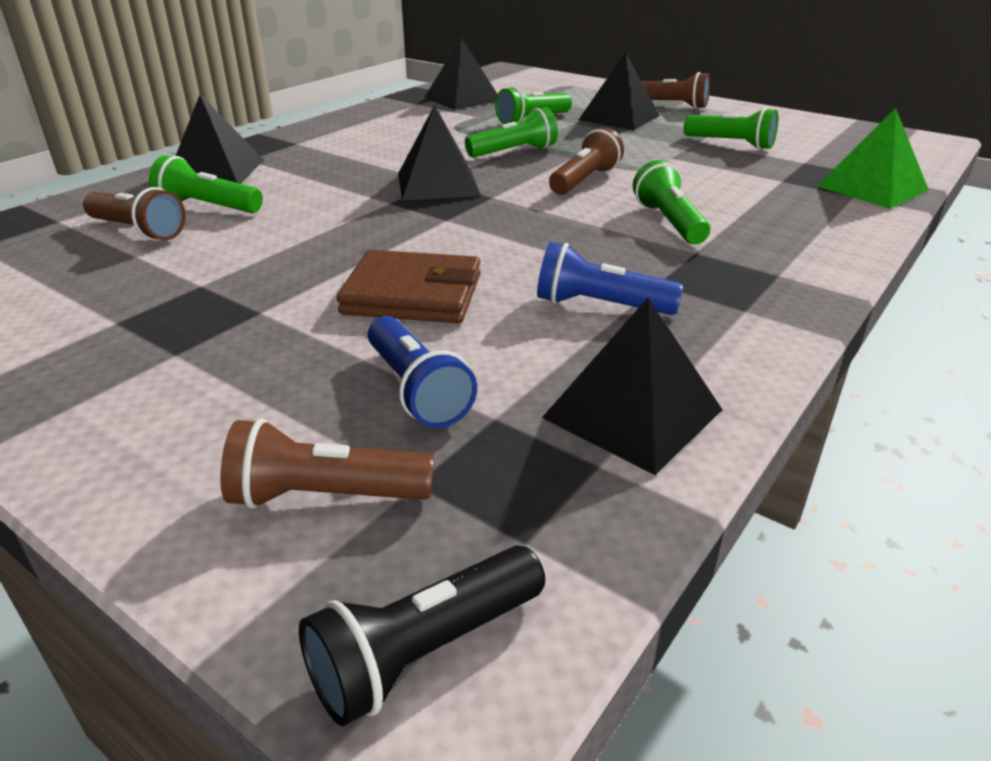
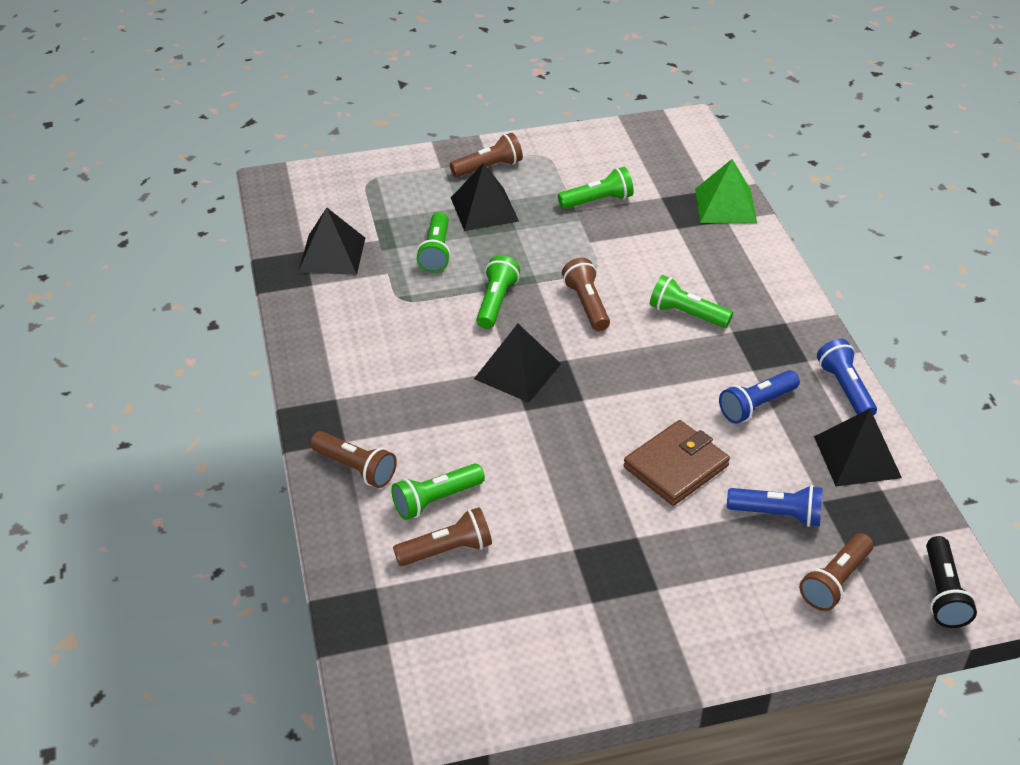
camera: 50 degrees left, 10 degrees up
(216, 170) = (355, 468): black pyramid -> brown flashlight
(748, 353) = (845, 388): none -> blue flashlight

